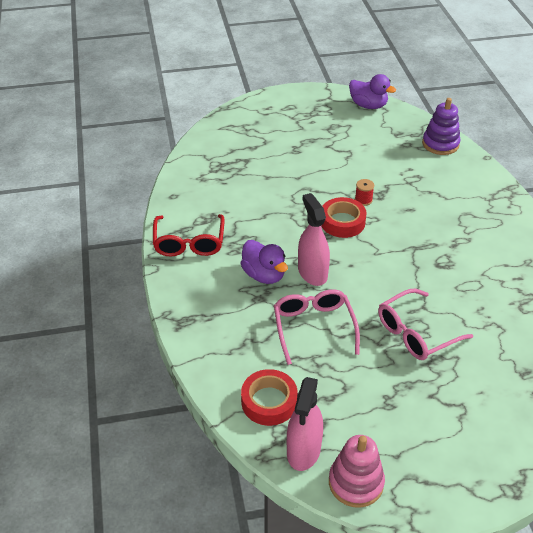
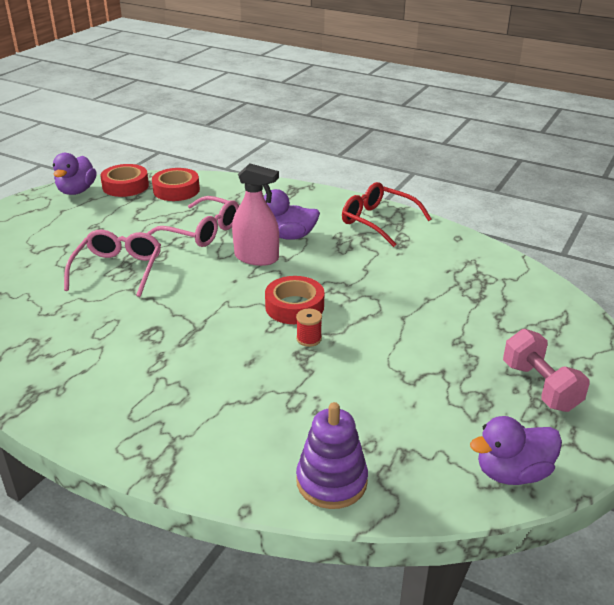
camera: 130 degrees right, 10 degrees down
(300, 116) = (540, 386): none -> pink dumbbell
(303, 450) = (125, 186): pink spray bottle -> red tape
(356, 482) = (77, 191): pink stacking toy -> purple duck

